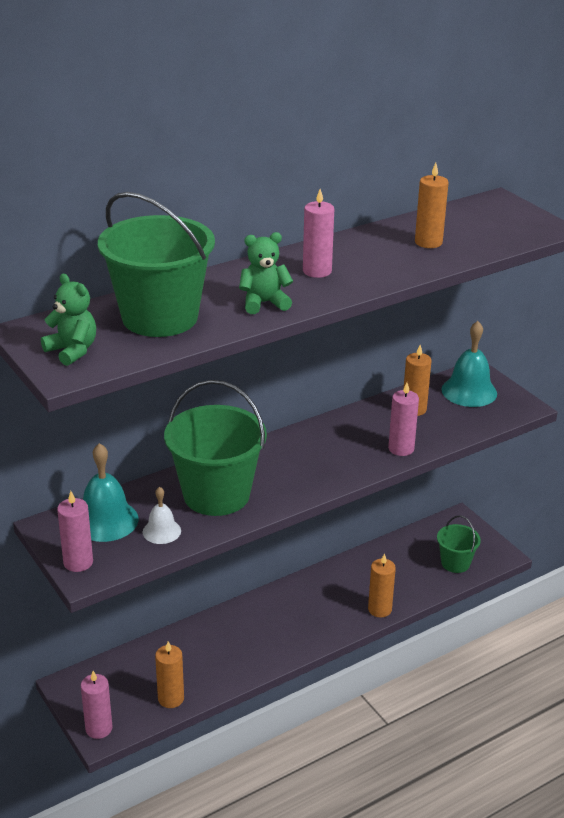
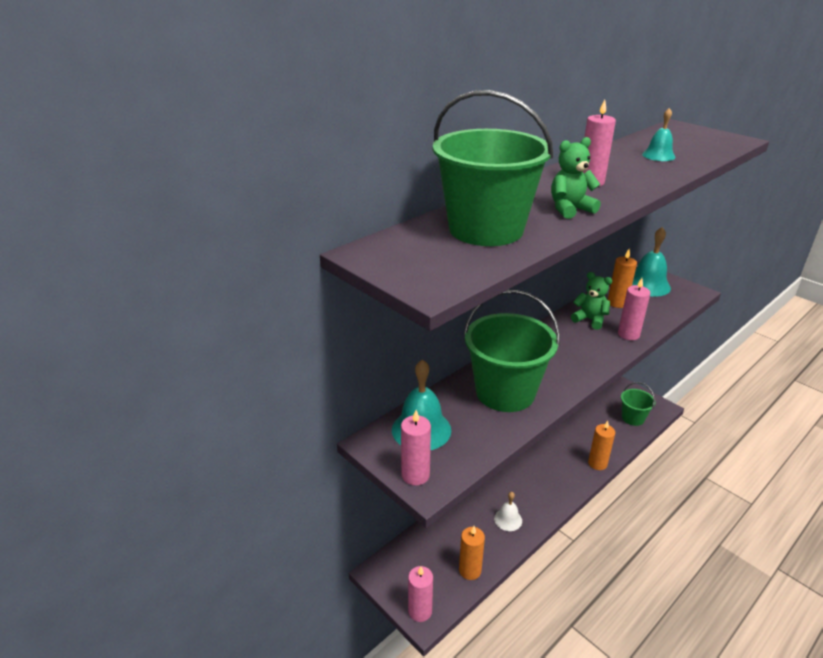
camera: 10 degrees left, 0 degrees up
(72, 351) = (424, 266): green teddy bear -> green teddy bear (590, 320)
(161, 531) = (476, 433): white bell -> white bell (508, 519)
(428, 242) = (658, 155): orange candle -> turquoise bell

